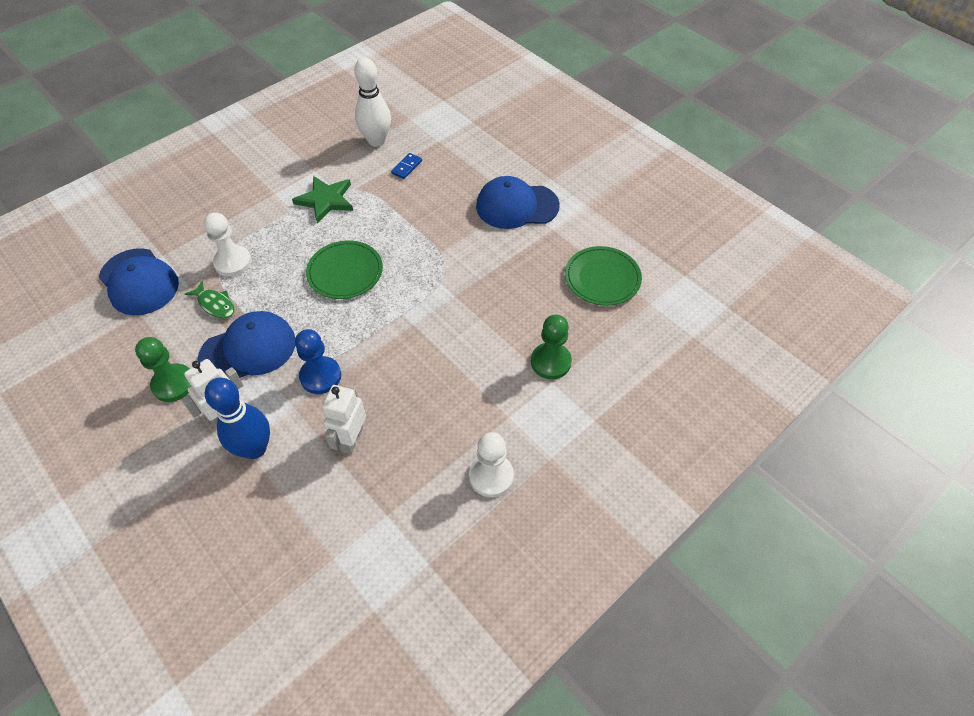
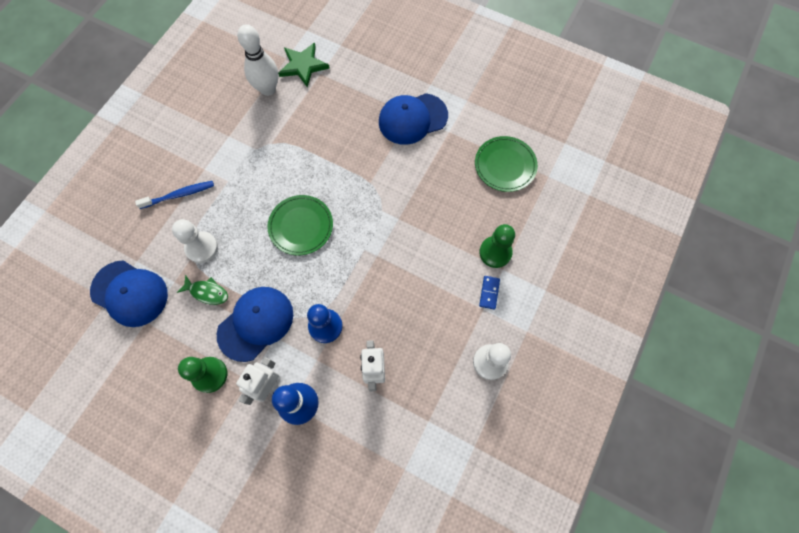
camera: 20 degrees left, 15 degrees up
(237, 209) = (179, 195): none -> blue toothbrush
(325, 200) = (252, 162): green star -> green star (303, 66)
(407, 167) = (306, 108): blue domino -> blue domino (489, 293)

